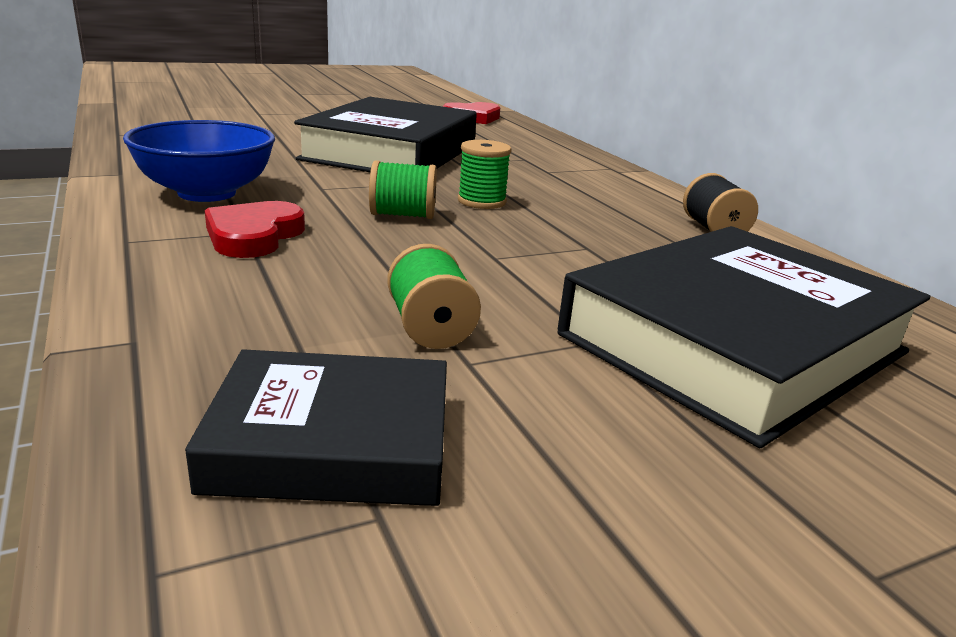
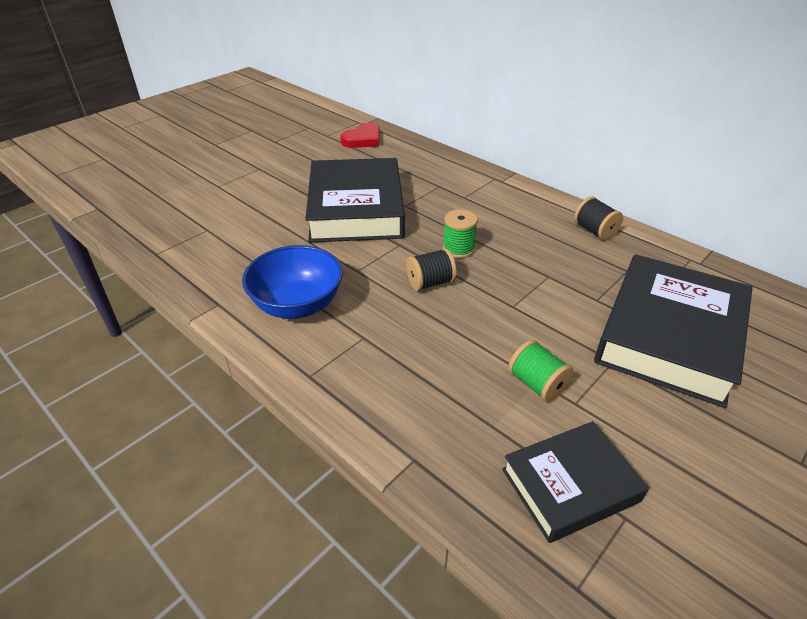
camera: 20 degrees left, 15 degrees up
(254, 236) = (373, 339): red heart -> none
(402, 215) = (430, 282): green spool -> black spool

